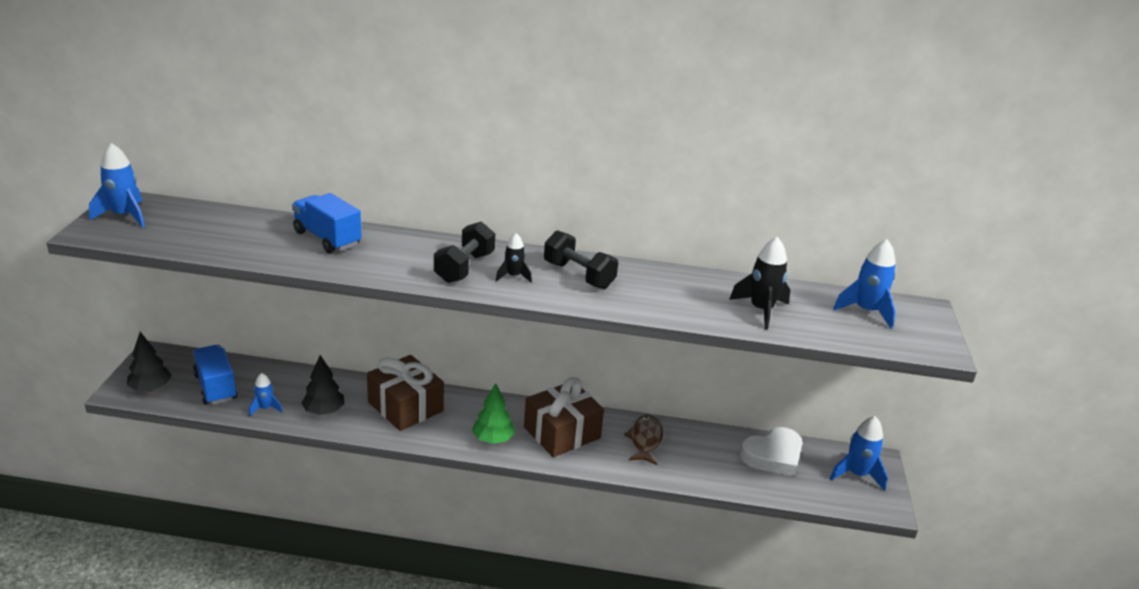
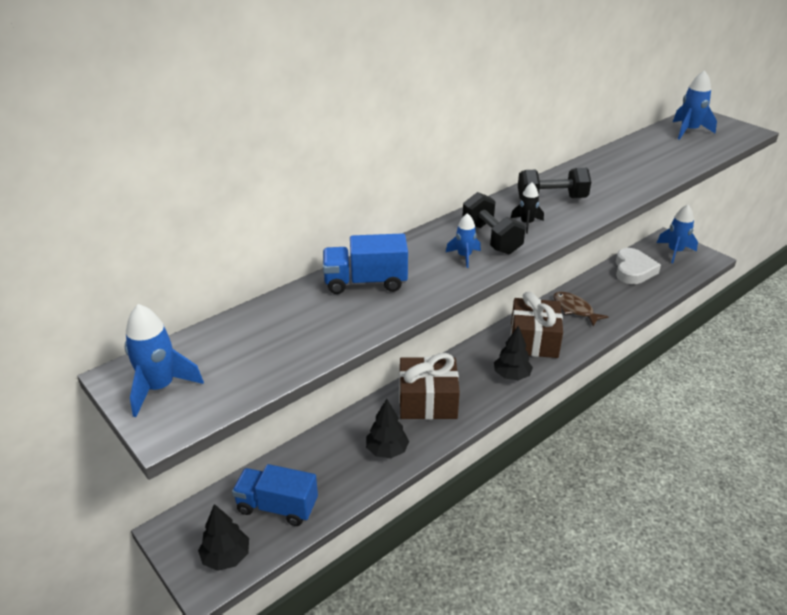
camera: 45 degrees left, 5 degrees up
(265, 408) = (345, 486): blue rocket -> blue rocket (464, 256)
(493, 439) = (511, 376): green tree -> black tree
(761, 310) = (659, 159): black rocket -> none

